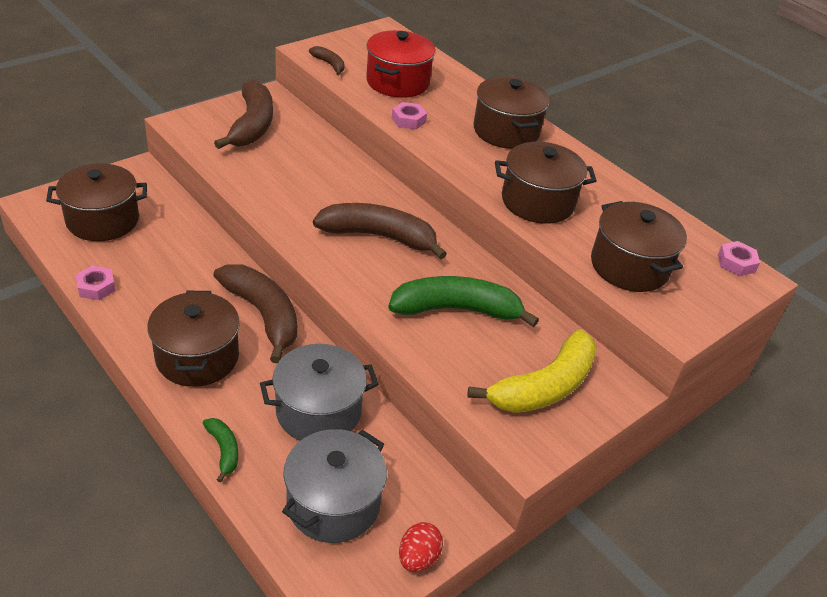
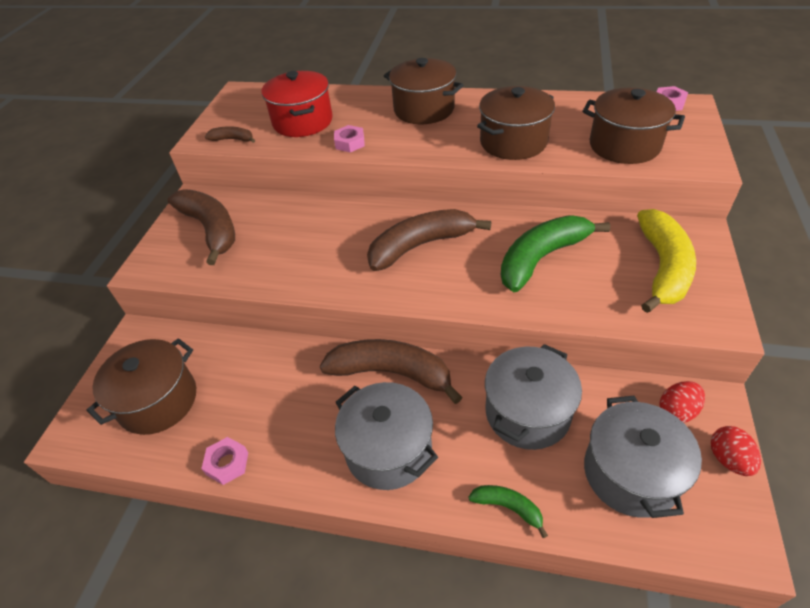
camera: 30 degrees left, 5 degrees up
(197, 357) = (388, 450): brown pot -> grey pot
(429, 500) = (677, 411): none -> red egg

